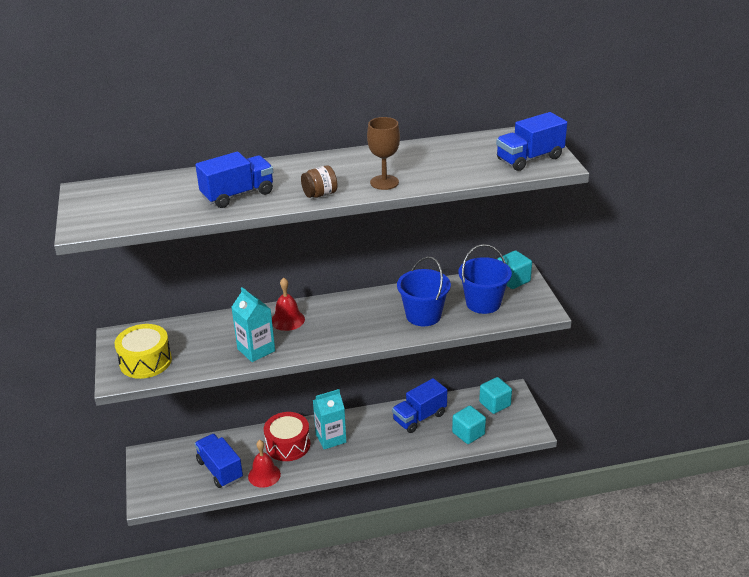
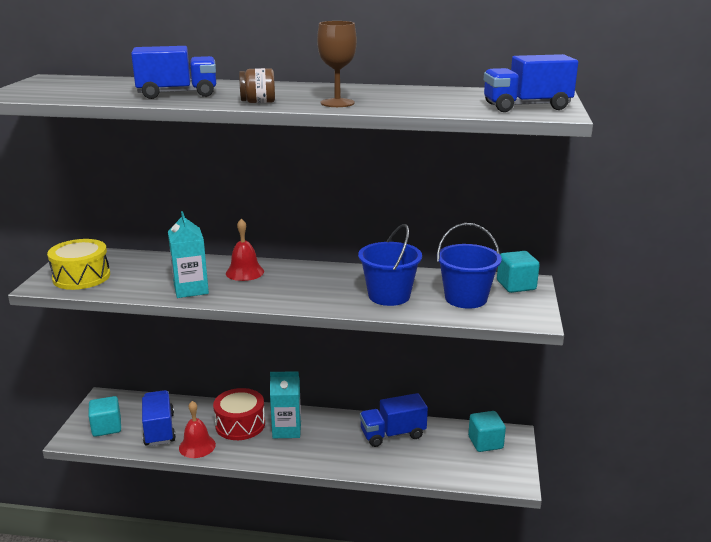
camera: 20 degrees right, 10 degrees down
(468, 433) = (438, 464): turquoise cube -> turquoise cube (106, 427)

